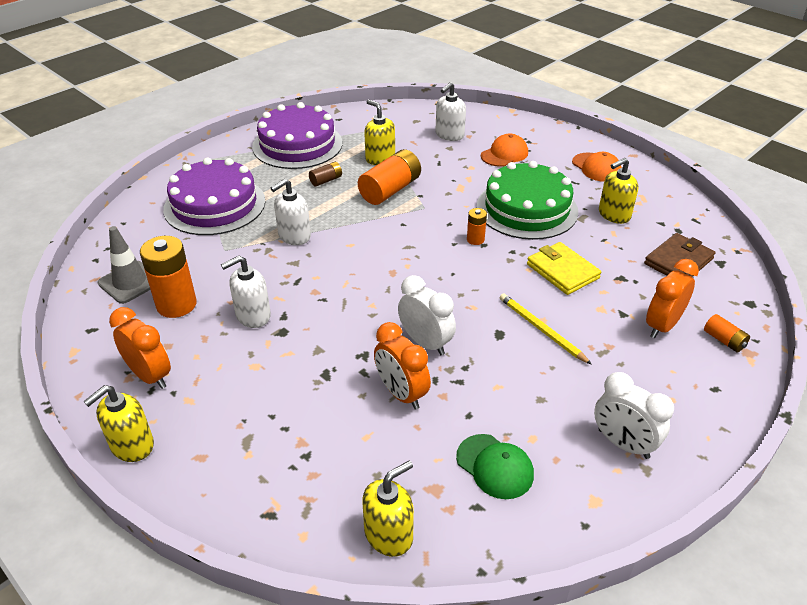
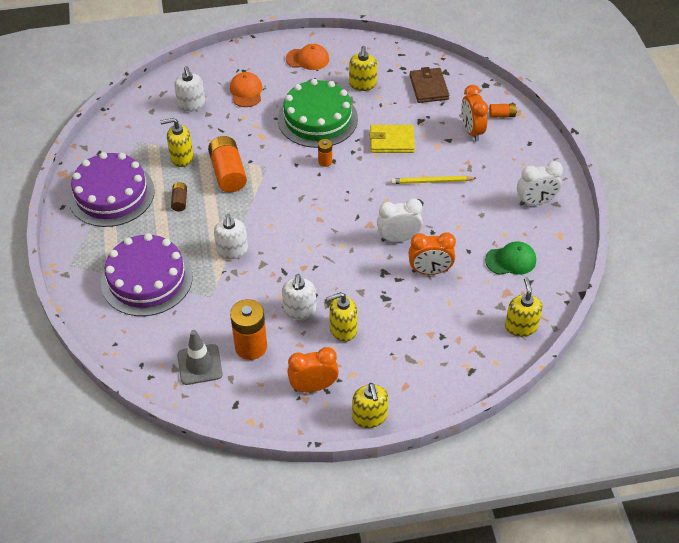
camera: 55 degrees left, 10 degrees up
(250, 361) = (342, 329): none -> yellow soap dispenser

